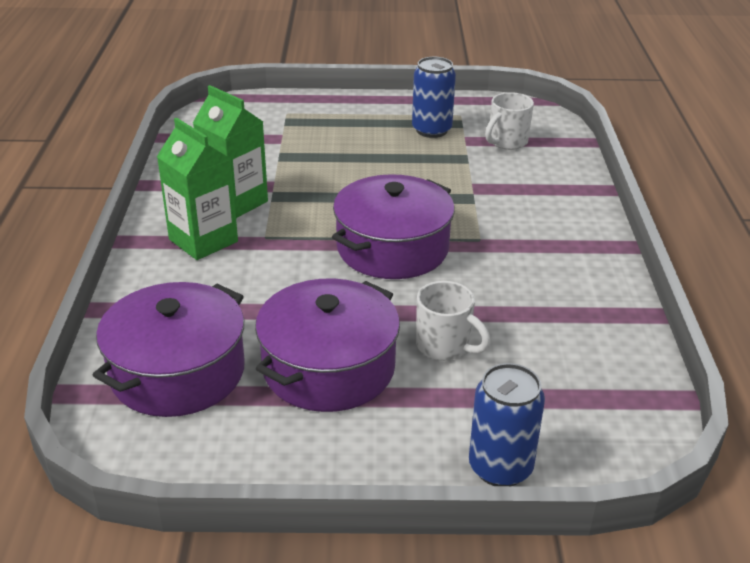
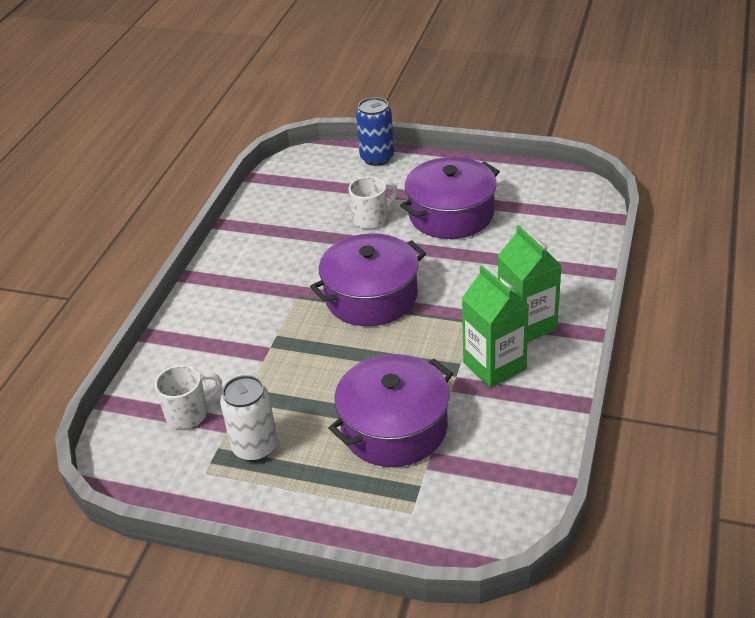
camera: 160 degrees left, 5 degrees up
(177, 372) = (548, 222): purple pot -> purple pot (394, 427)
(431, 130) = (255, 447): blue can -> white can
(445, 346) = (372, 219): white mug -> white mug turned 90 degrees clockwise

